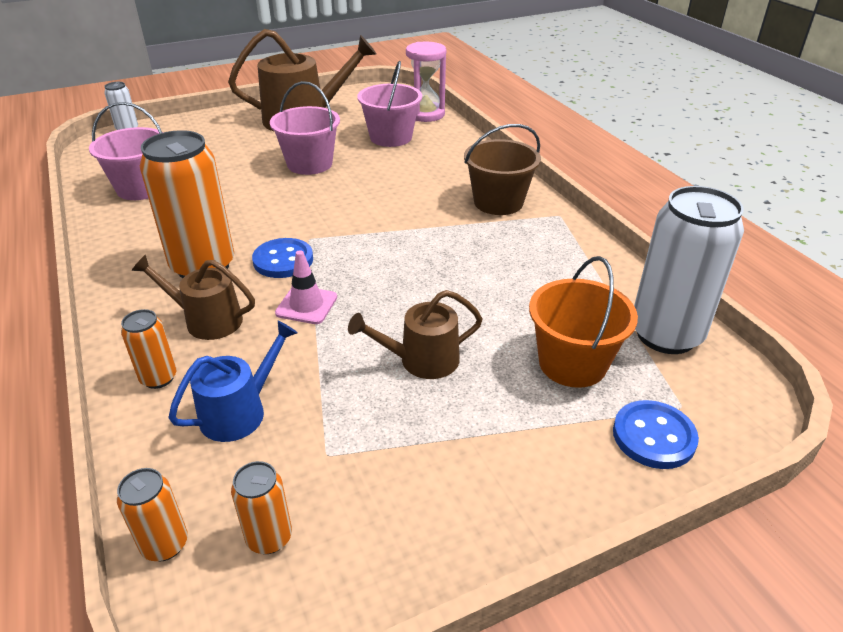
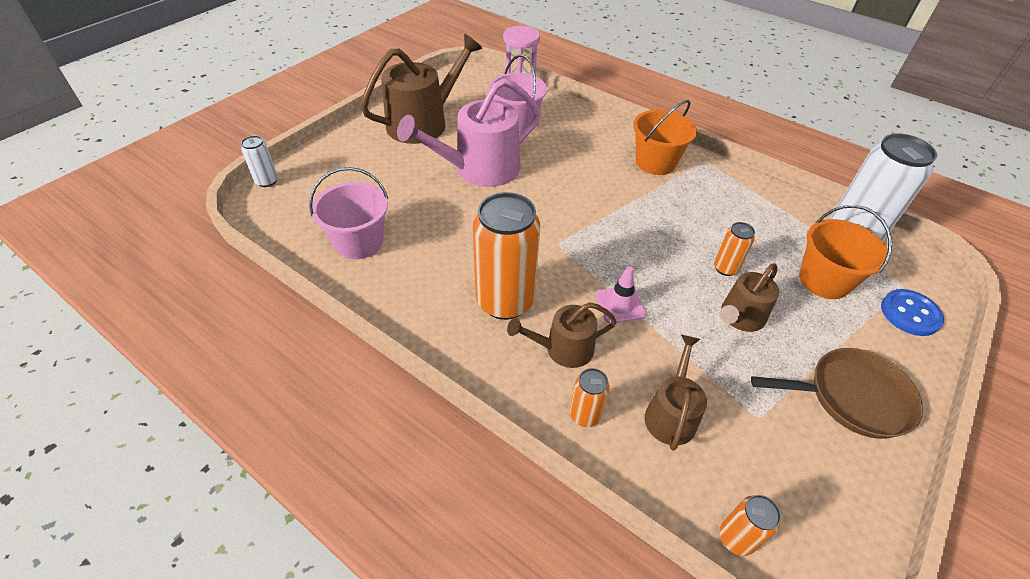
camera: 30 degrees left, 10 degrees up
(239, 412) = (671, 414): blue watering can -> brown watering can
(269, 537) = (789, 496): orange can -> orange can (725, 268)
(283, 260) = (560, 271): blue button -> none
(309, 164) = (479, 169): pink bucket -> pink watering can
(463, 484) = (852, 397): none -> brown pan
(498, 202) = (655, 162): brown bucket -> orange bucket

